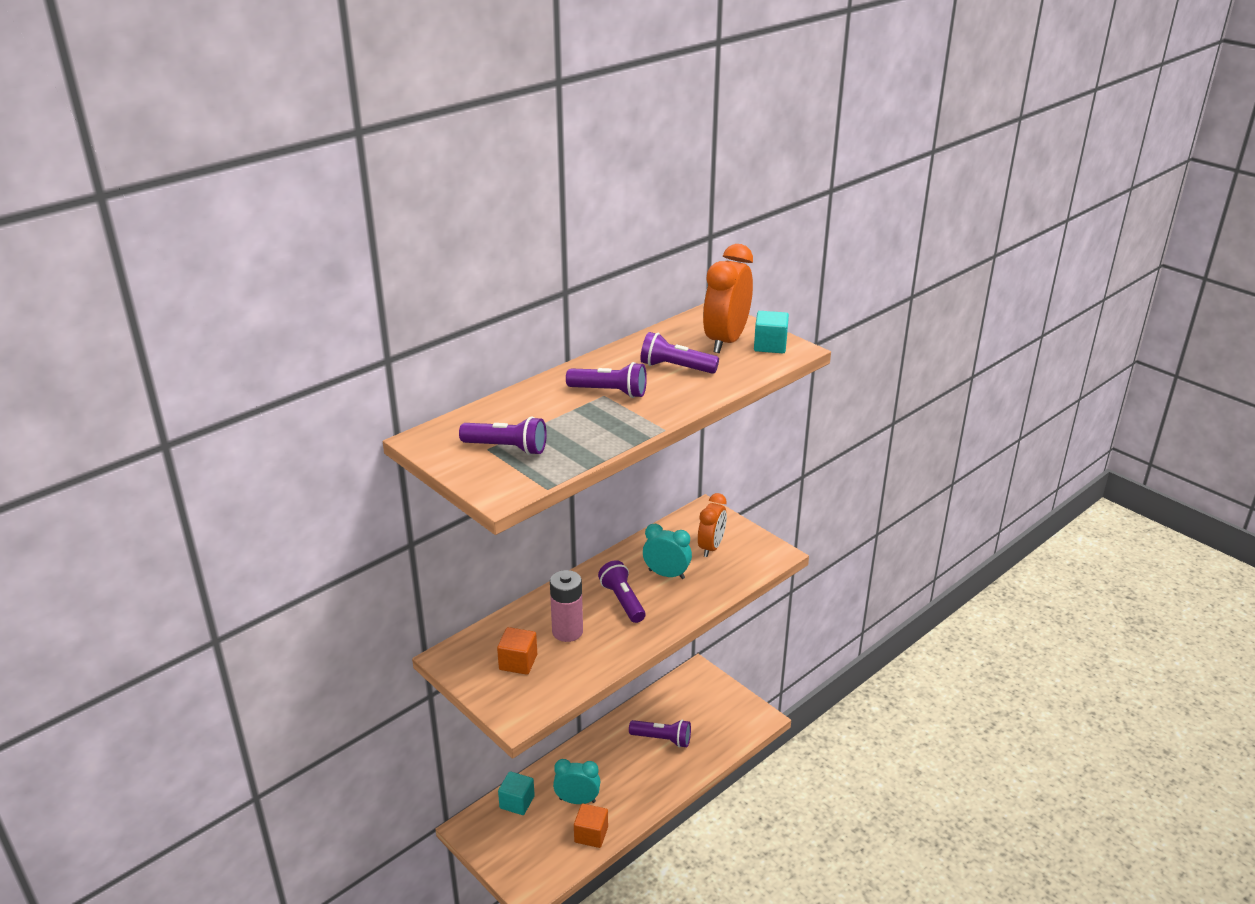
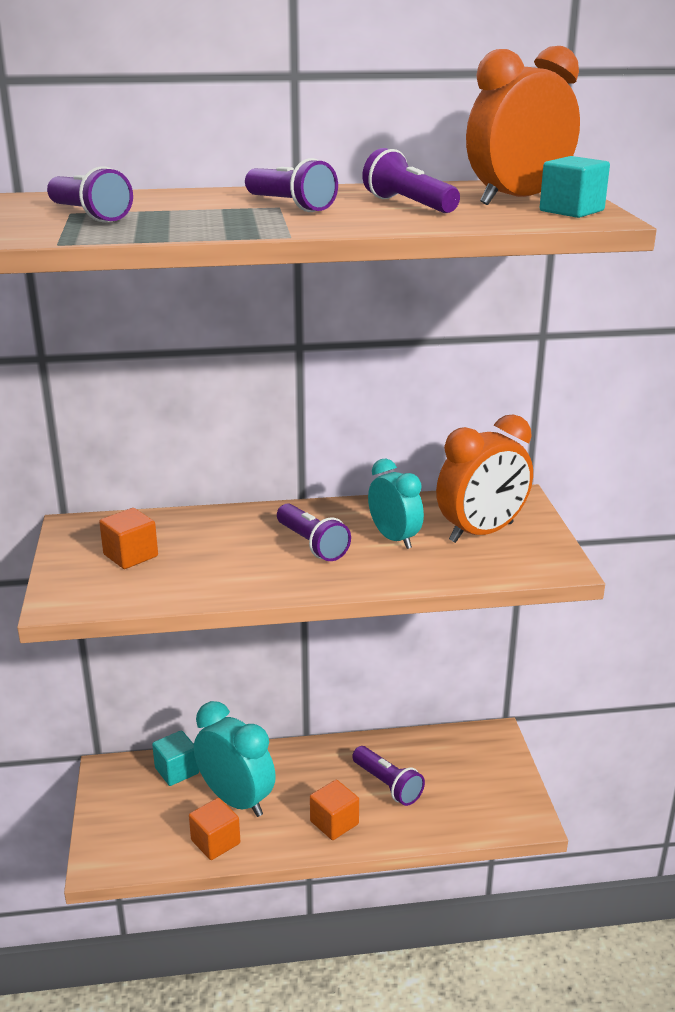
camera: 35 degrees right, 5 degrees down
(567, 631) = (216, 549): pink battery -> none
(577, 800) = (236, 800): turquoise clock -> turquoise clock, size x1.51
(622, 601) = (312, 544): purple flashlight -> purple flashlight turned 135 degrees clockwise
(652, 781) = (334, 823): none -> orange cube
(711, 547) = (481, 532): orange clock -> orange clock, size x1.51

